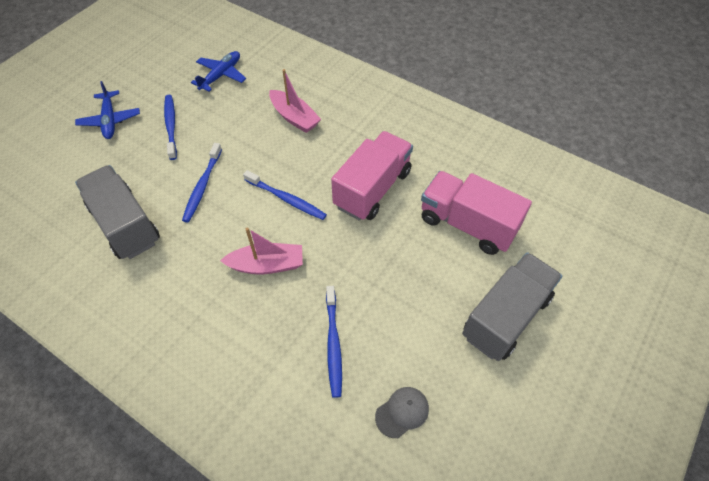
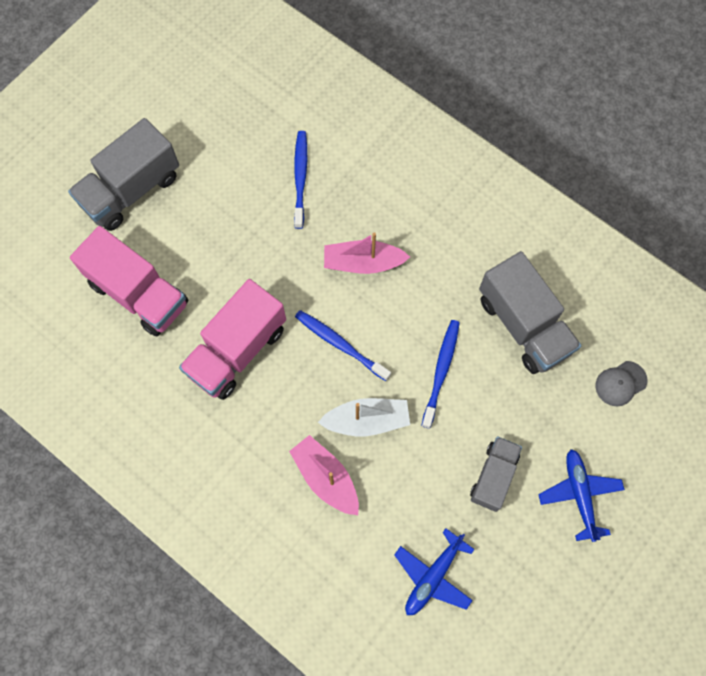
camera: 175 degrees left, 15 degrees up
(171, 126) = (493, 476): blue toothbrush -> grey truck
(264, 151) = (366, 420): none -> white boat
(402, 412) = (247, 118): grey cap -> grey cap (620, 383)

